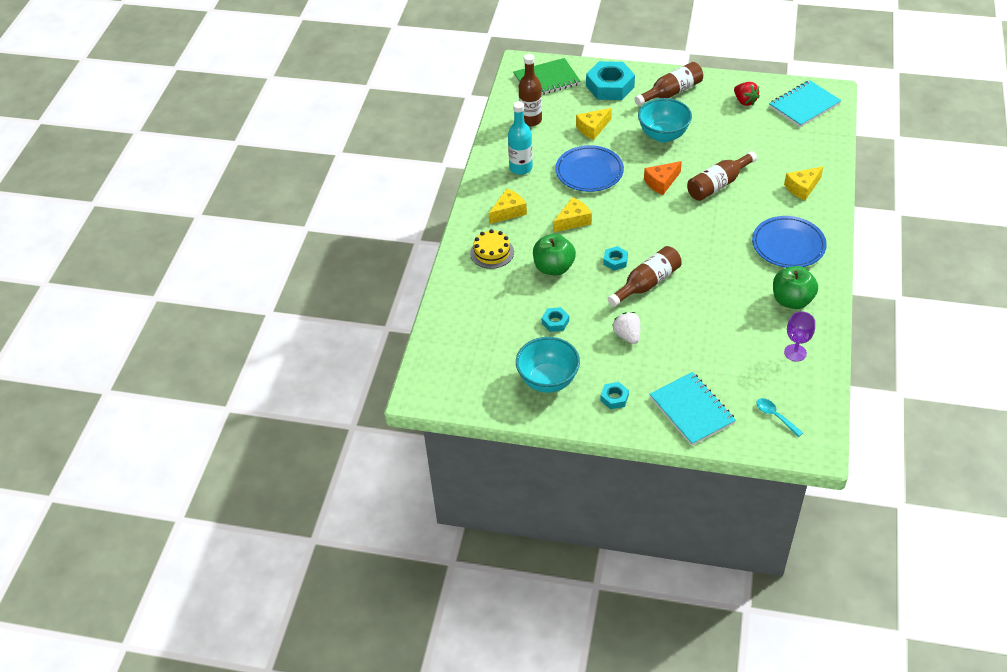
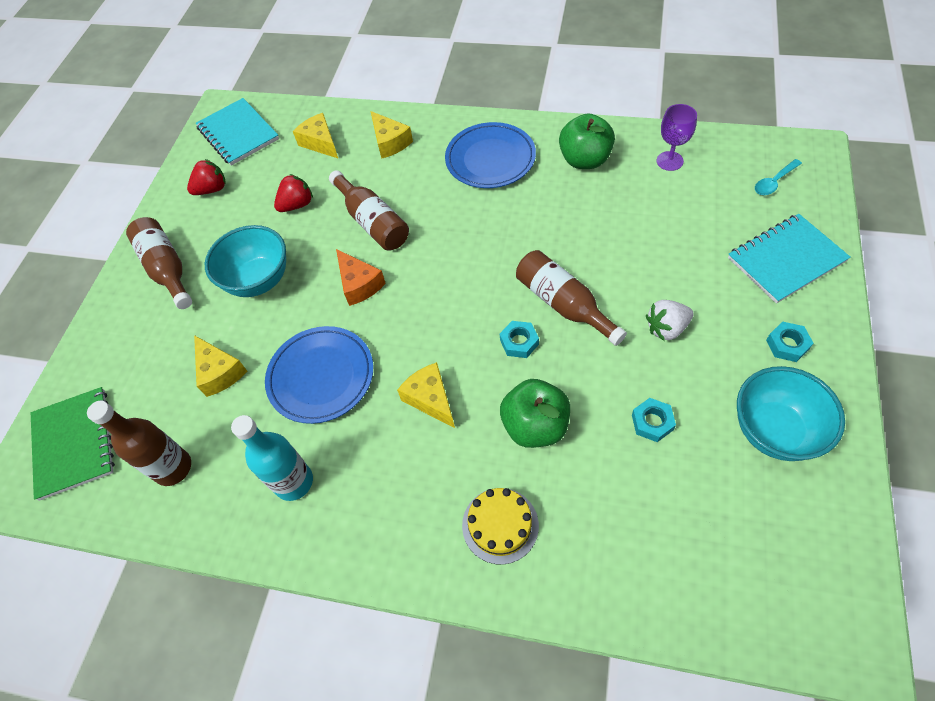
camera: 85 degrees left, 10 degrees up
(508, 212) = (401, 500): yellow cheese -> yellow cheese (320, 142)
(610, 86) = (125, 348): turquoise nut -> none
(732, 145) = (297, 205): none -> red strawberry

